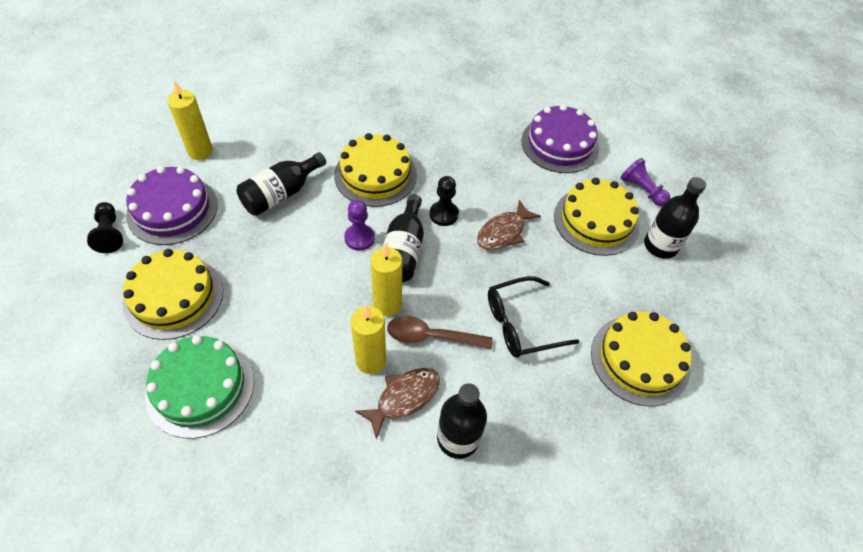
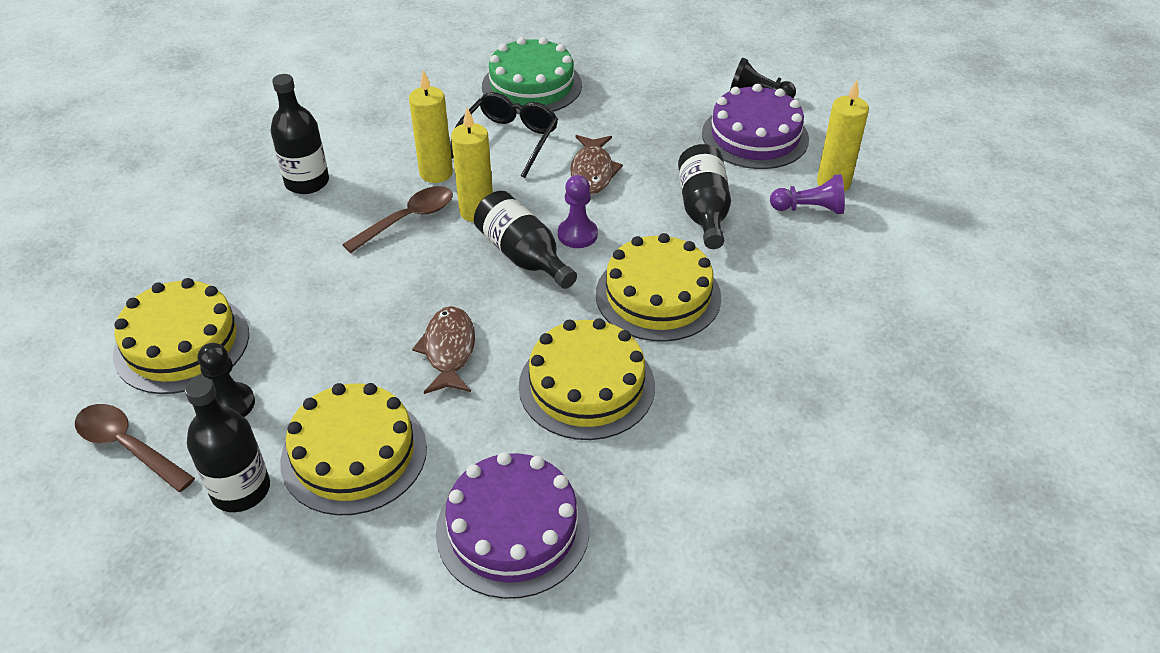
camera: 135 degrees right, 10 degrees down
(174, 297) = (640, 102): yellow cake -> yellow cake (586, 385)
(404, 398) = (379, 173): brown fish -> brown fish (592, 172)
(444, 214) = (533, 316): black pawn -> black pawn (231, 404)
(521, 324) = (335, 285): black glasses -> black glasses (508, 140)
(642, 190) = (328, 557): purple pawn -> purple pawn (809, 209)
(705, 314) = (128, 446): none -> brown spoon

